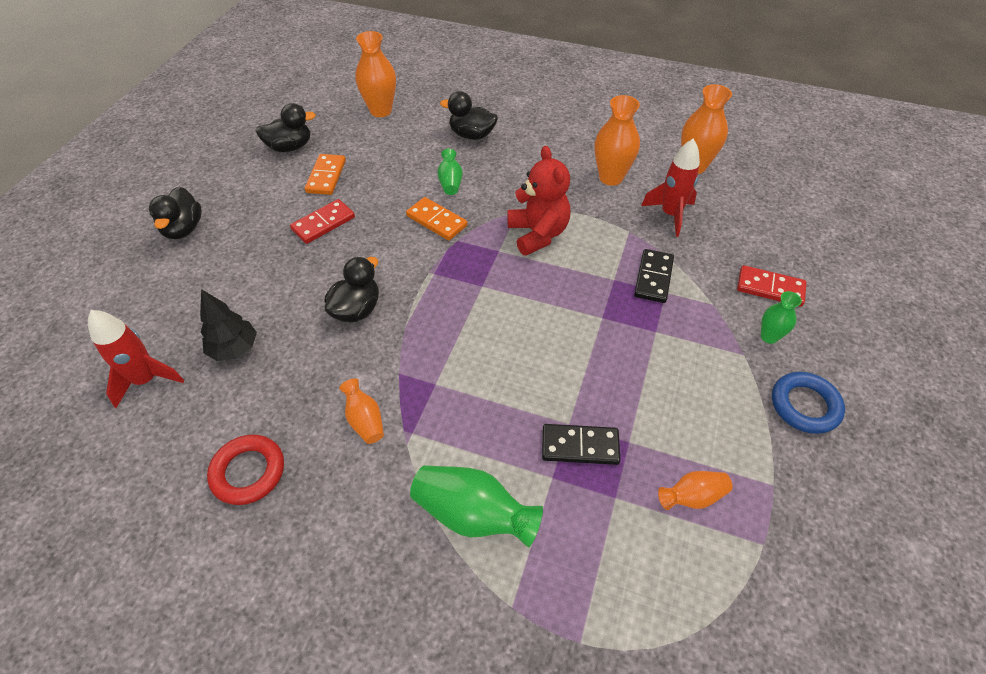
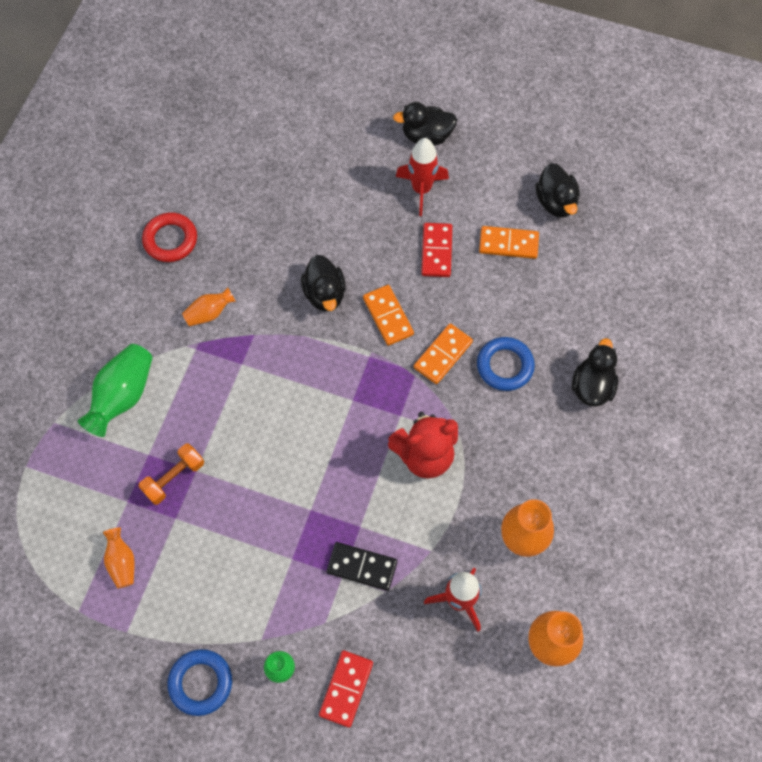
camera: 90 degrees right, 15 degrees up
(146, 380) = (256, 153): red rocket -> red rocket (421, 189)
(234, 349) = (284, 207): black tree -> none
(323, 223) = (436, 251): red domino -> red domino turned 45 degrees clockwise
(356, 309) = (325, 294): black duck -> black duck turned 45 degrees clockwise
(381, 111) = (631, 284): orange vase -> none
(390, 259) = (388, 316): none -> orange domino
(450, 182) = (505, 366): green vase -> blue ring
(580, 446) = (174, 478): black domino -> orange dumbbell

